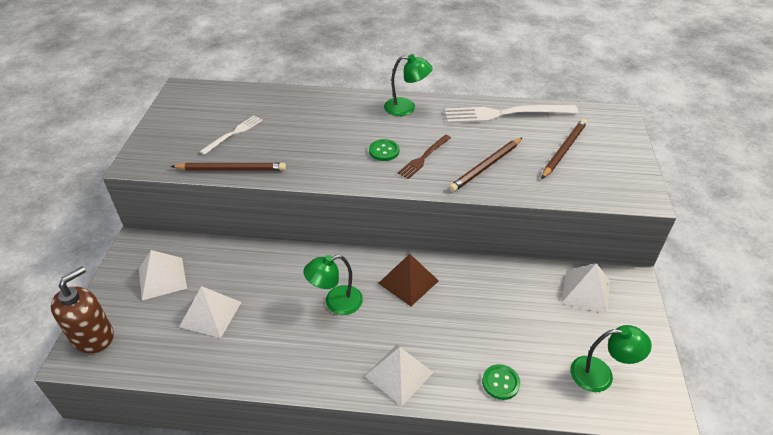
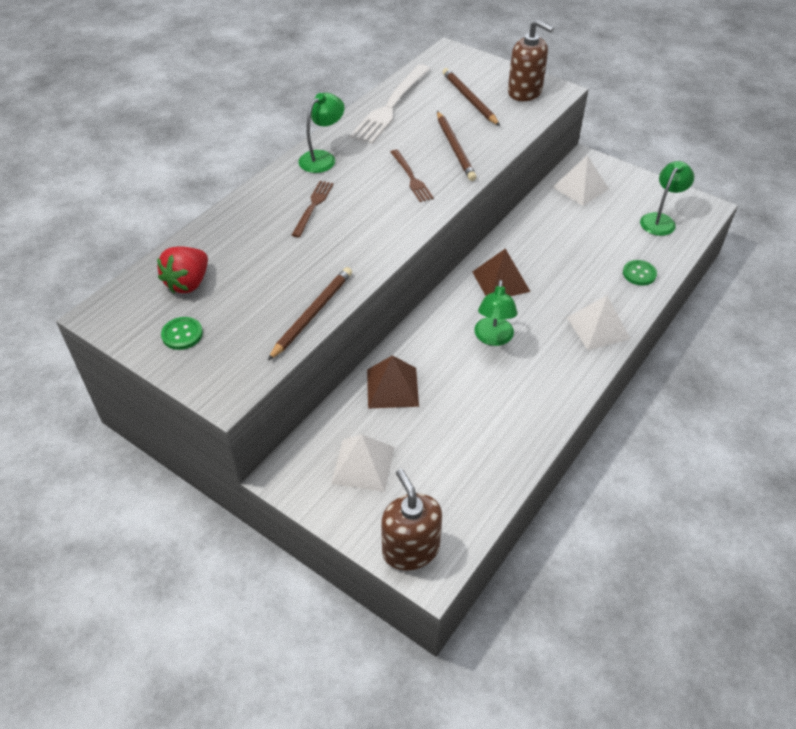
camera: 60 degrees left, 5 degrees up
(210, 314) = (445, 436): white pyramid -> none
(229, 107) = (188, 283): none -> red strawberry
(233, 134) = (246, 295): white fork -> none
(246, 263) = (392, 387): none -> brown pyramid
(347, 125) = (313, 207): none -> brown fork
(384, 151) = (379, 198): green button -> green button (182, 334)
(615, 178) = (525, 92): none -> brown soap dispenser

